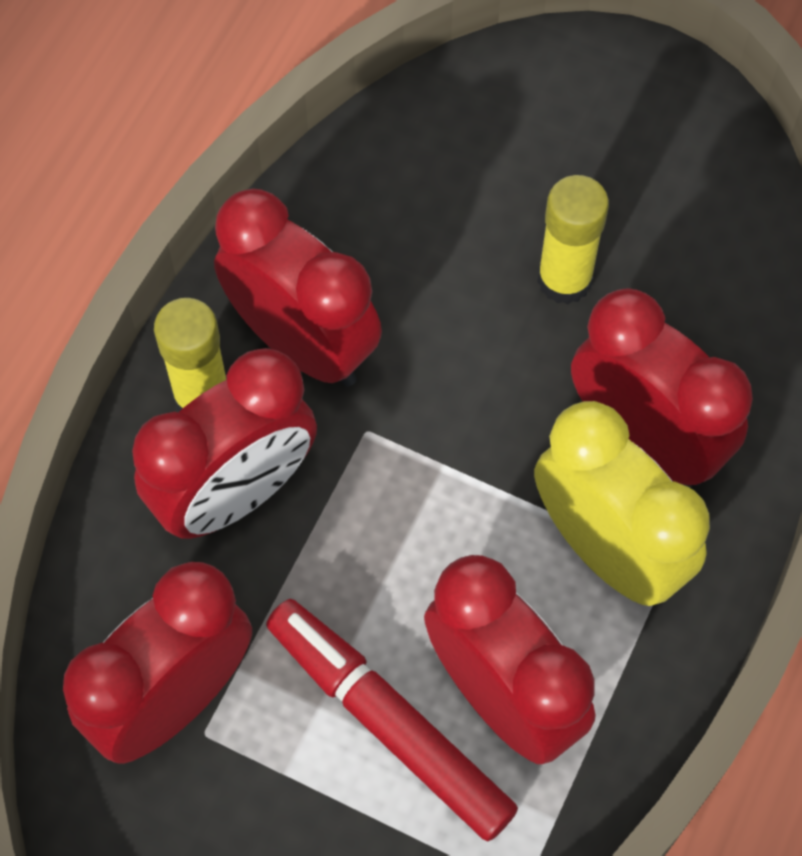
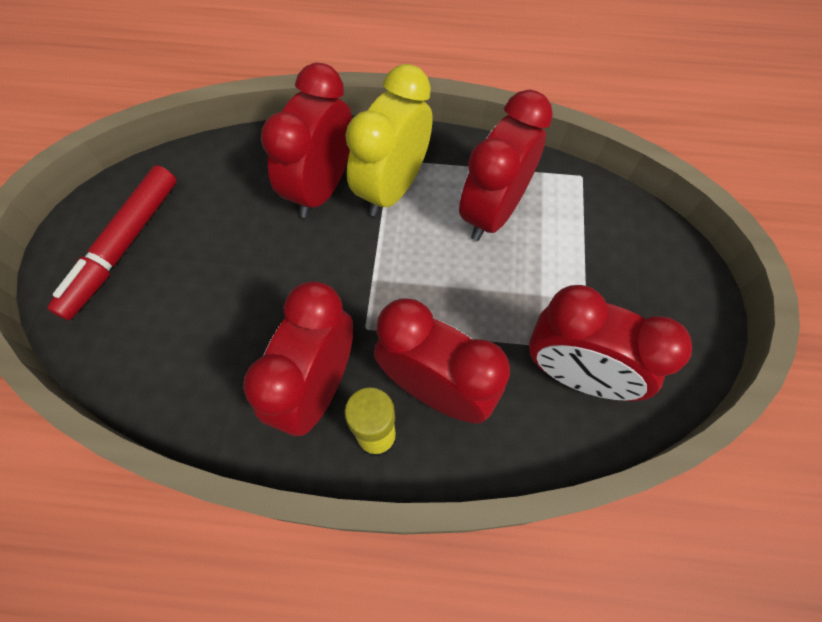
camera: 110 degrees left, 0 degrees up
(389, 723) = (533, 258): red marker -> red marker (122, 247)
(564, 280) = (229, 253): yellow glue stick -> none

